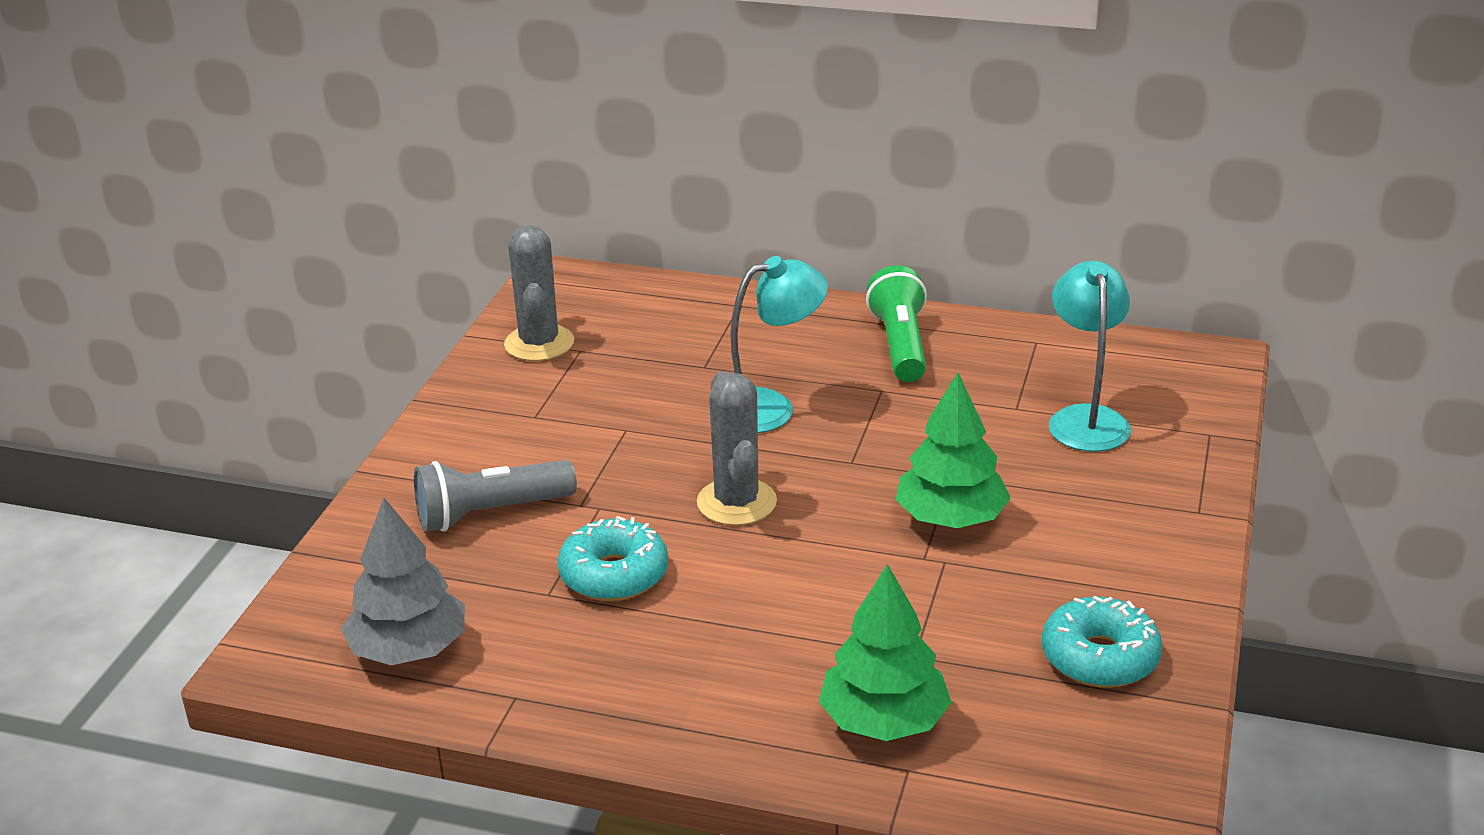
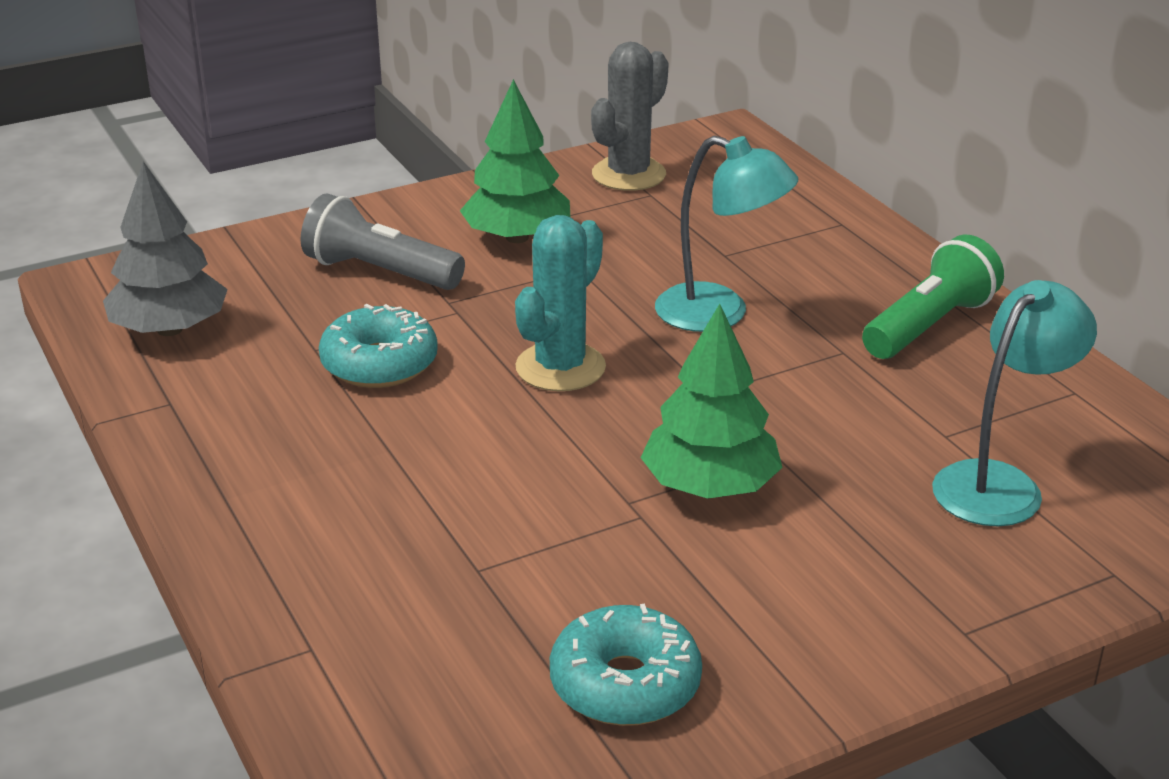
camera: 45 degrees right, 0 degrees up
(736, 502) = (560, 367): grey cactus -> turquoise cactus
(884, 721) = (362, 600): green tree -> green tree (517, 237)

